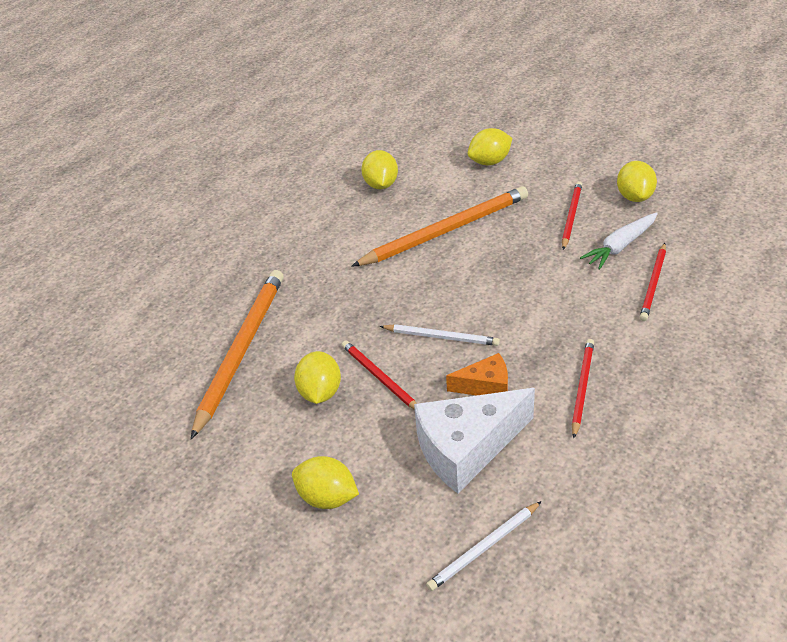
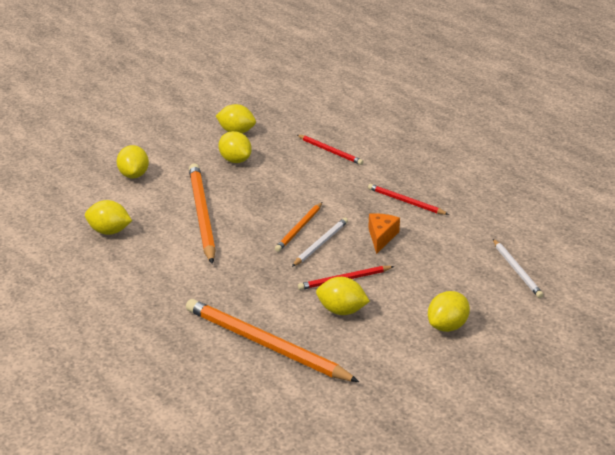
camera: 75 degrees left, 10 degrees down
(462, 310) = (299, 228): none -> orange pencil
(467, 448) = (433, 258): white cheese -> none
(571, 216) = (235, 160): red pencil -> yellow lemon
(620, 246) = (283, 151): white carrot -> none

